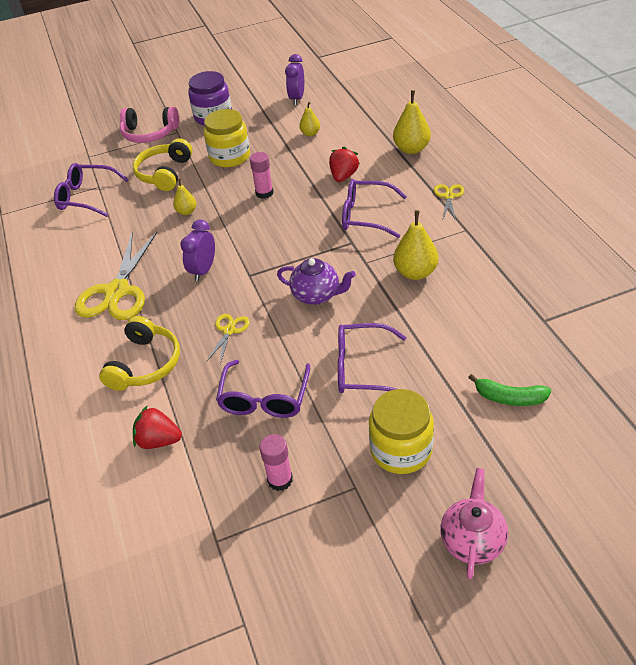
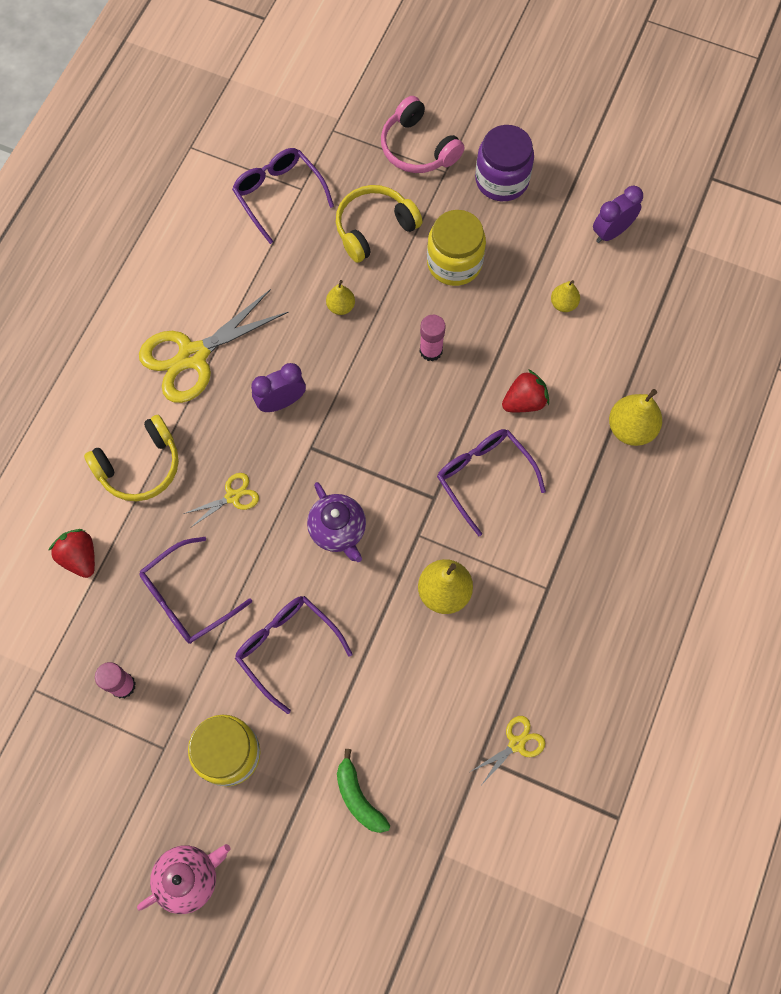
camera: 40 degrees right, 25 degrees up
(448, 196) = (585, 530): yellow scissors -> yellow scissors (516, 744)

